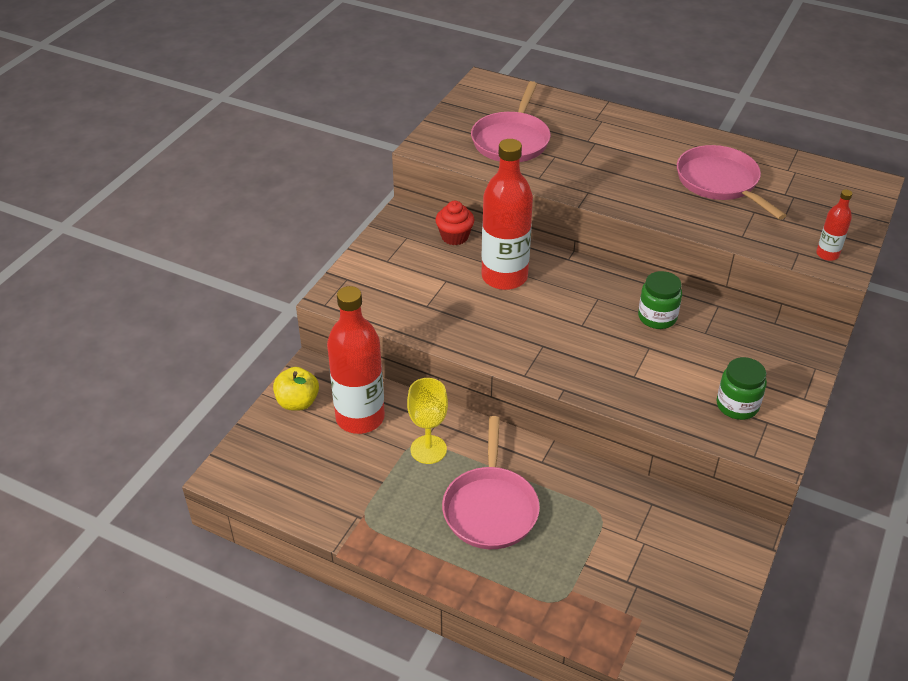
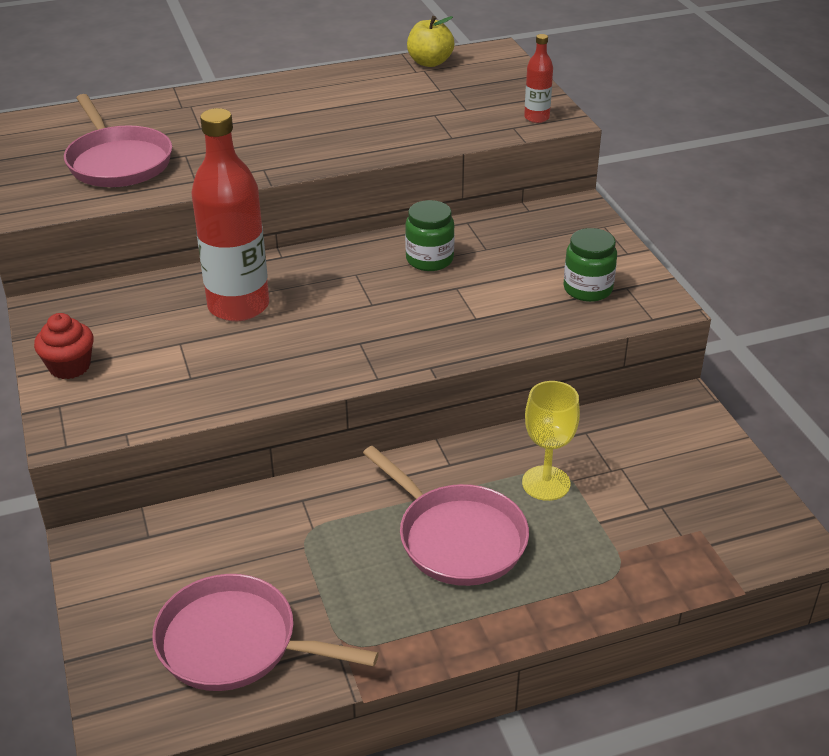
camera: 45 degrees left, 5 degrees down
(297, 402) = (117, 586): yellow apple -> yellow apple (430, 62)
(360, 417) = (213, 551): red bottle -> none
(428, 449) = (327, 530): yellow goblet -> yellow goblet (546, 483)
(454, 237) = (134, 299): red cupcake -> red cupcake (70, 366)
(720, 182) = (373, 106): pink pan -> pink pan (235, 643)

